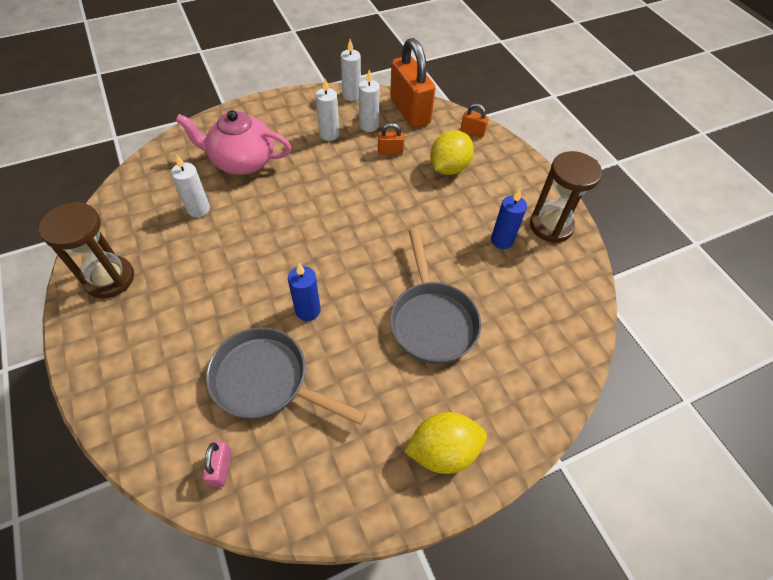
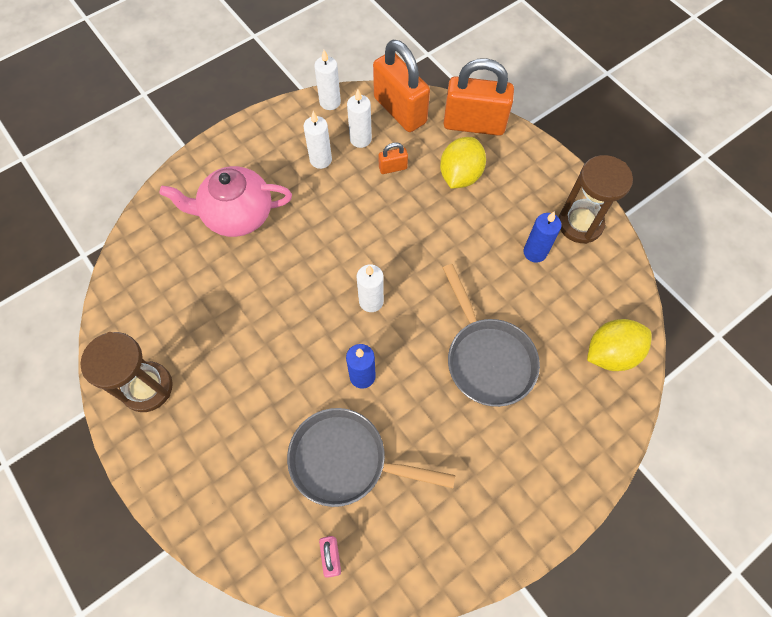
camera: 10 degrees left, 10 degrees up
(198, 209) = (210, 285): white candle -> white candle (371, 301)
(443, 450) = (531, 490): yellow lemon -> yellow lemon (610, 353)
(472, 132) = (474, 124): orange padlock -> orange padlock, size x2.27

